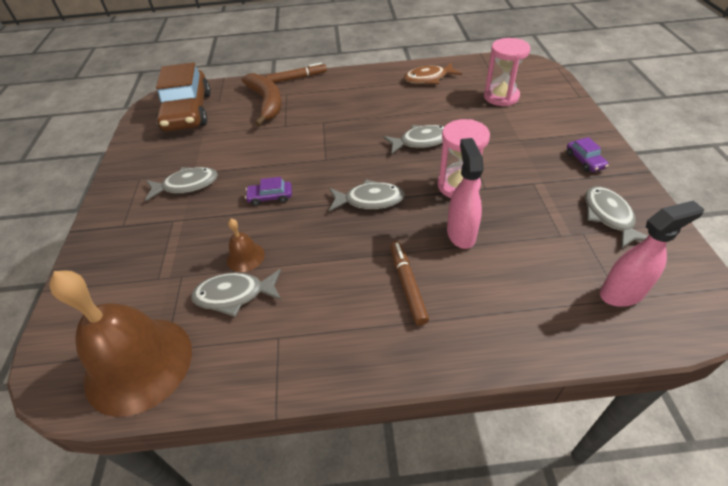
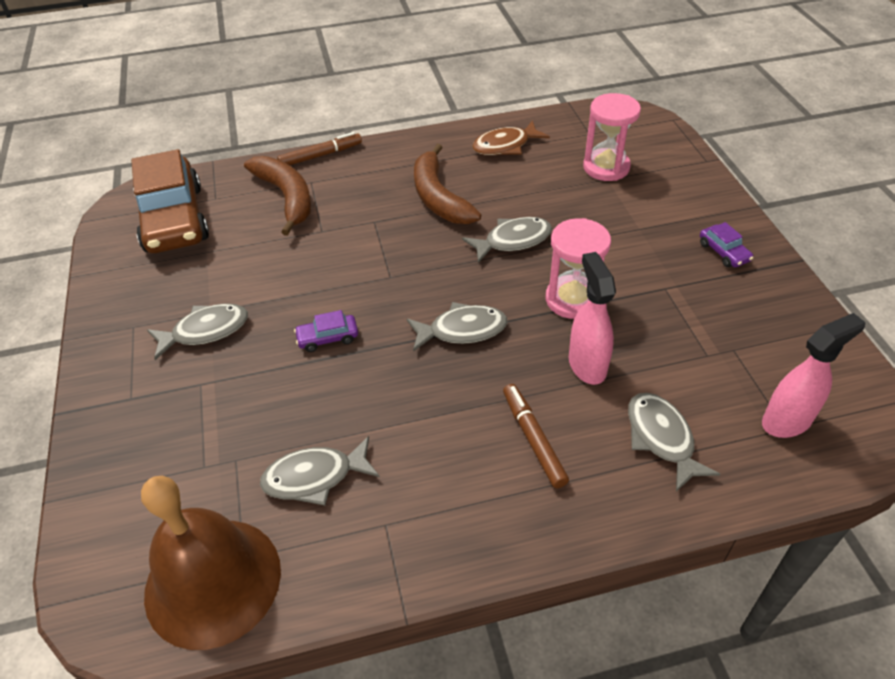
camera: 10 degrees left, 0 degrees up
(245, 257) = (315, 424): brown bell -> none
(373, 109) = (438, 197): none -> brown banana
(609, 216) = (761, 325): grey fish -> grey fish (661, 438)

